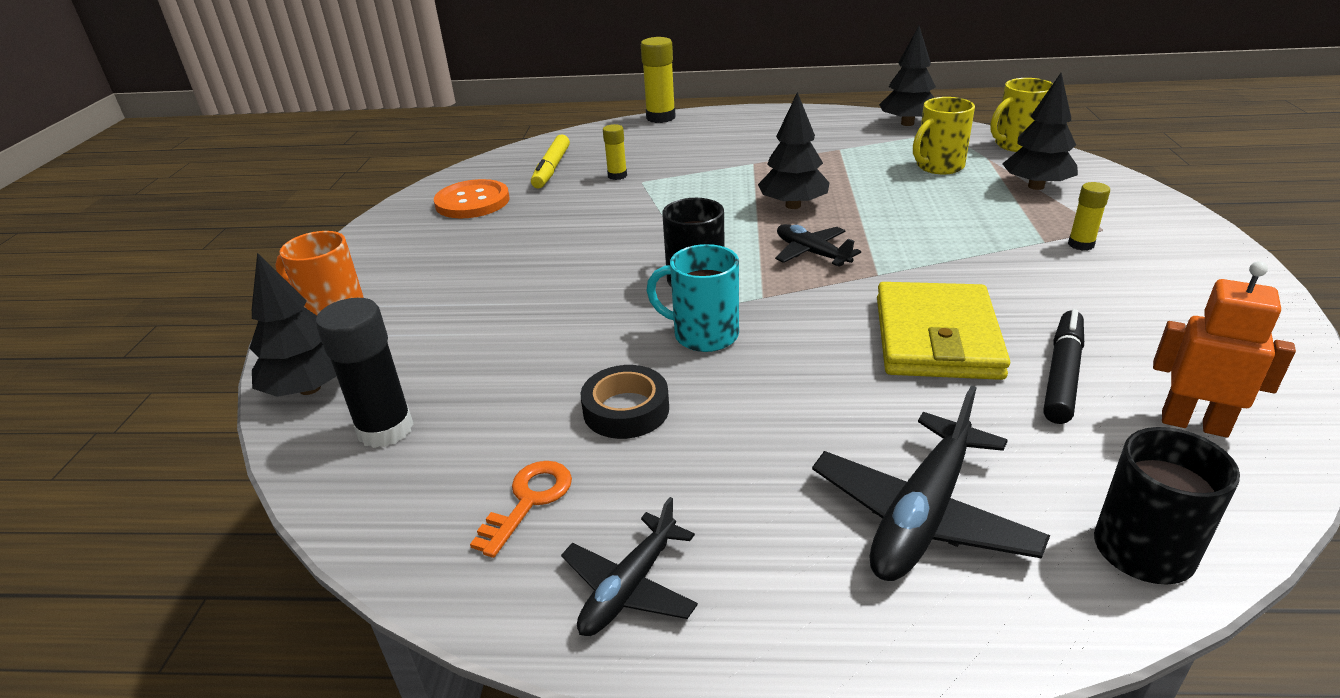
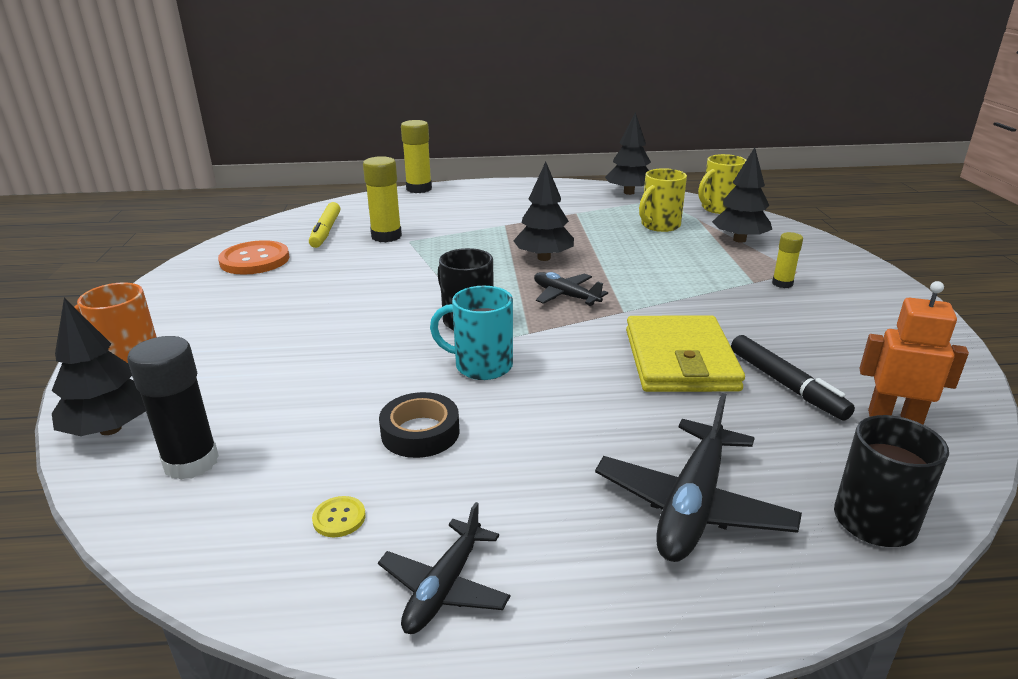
camera: 10 degrees left, 5 degrees down
(529, 501) = (339, 518): orange key -> yellow button
(617, 176) = (386, 236): yellow glue stick -> yellow glue stick, size x1.74
(1062, 374) = (786, 385): black marker -> black marker turned 135 degrees clockwise

